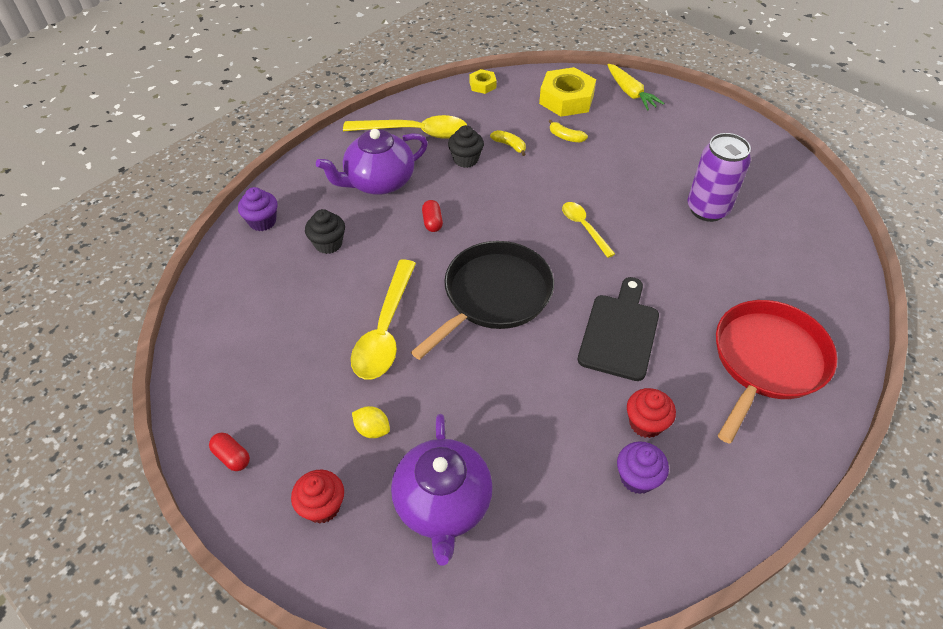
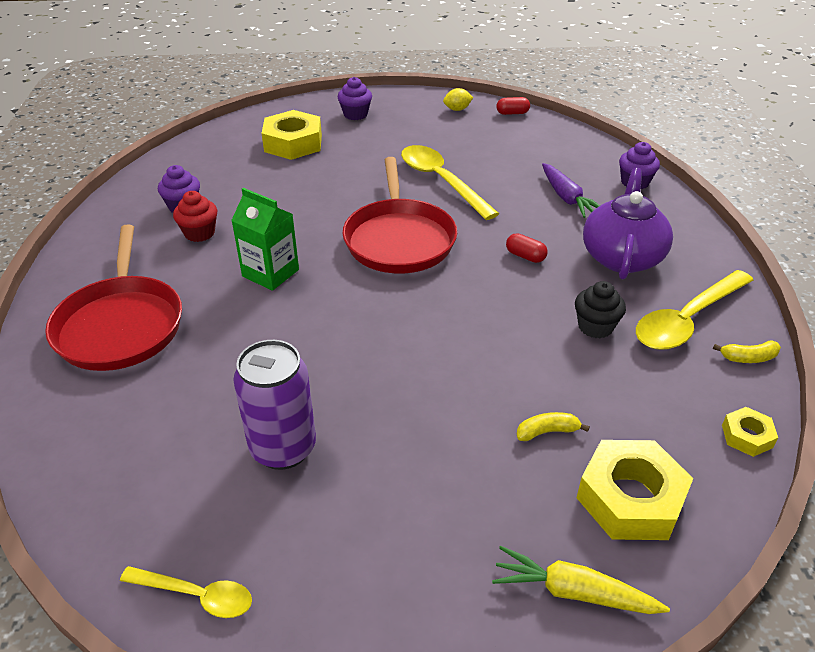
camera: 135 degrees right, 10 degrees down
(232, 457) = (429, 104): red capsule -> red capsule (512, 113)
(322, 506) = (355, 114): red cupcake -> purple cupcake
(328, 244) = (567, 198): black cupcake -> purple carrot
(372, 429) = (374, 145): yellow lemon -> yellow lemon (457, 109)
(443, 504) = (293, 143): purple teapot -> yellow nut
(493, 296) = (399, 239): black pan -> red pan
(509, 145) = (584, 373): yellow banana -> yellow banana (748, 358)
(584, 227) = (394, 336): yellow spoon -> yellow spoon (196, 595)
(619, 332) = (270, 273): black cutting board -> green carton

